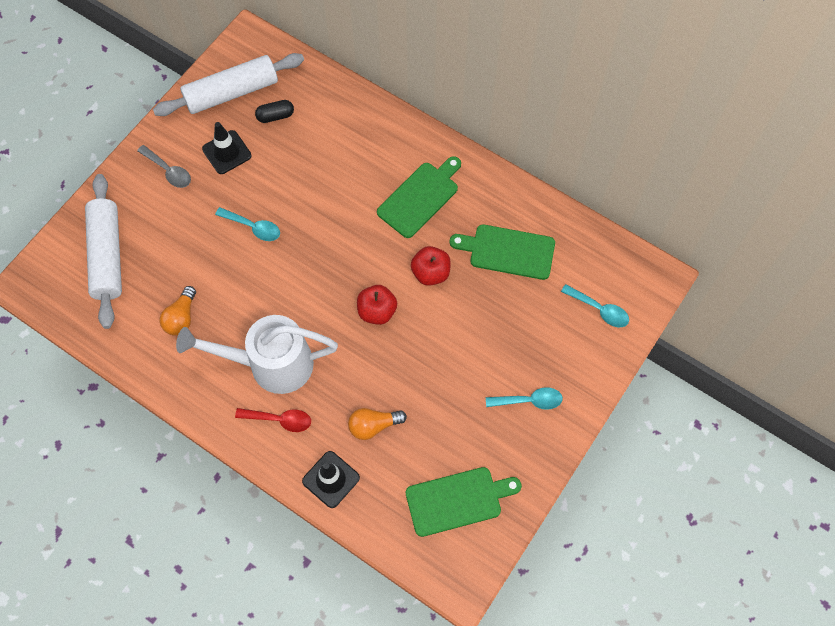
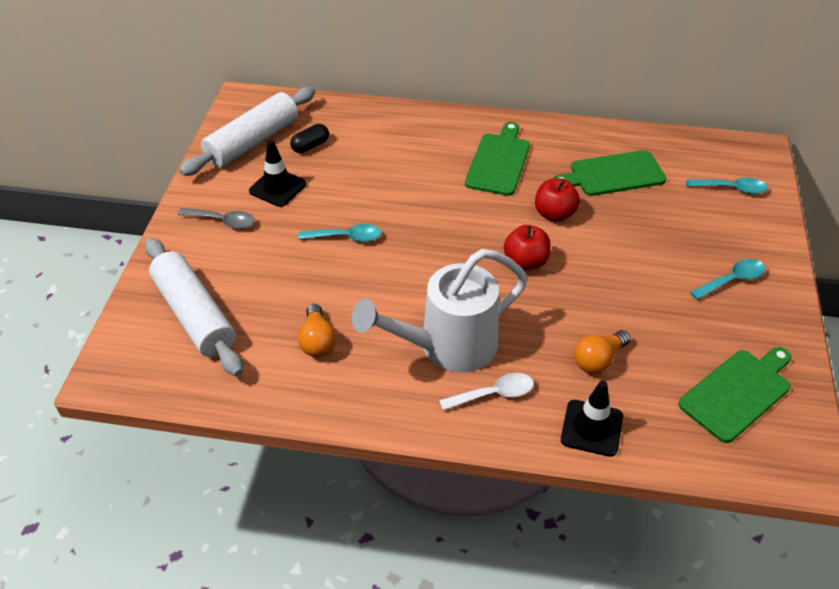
camera: 25 degrees left, 20 degrees down
(279, 420) = (494, 394): red spoon -> white spoon

